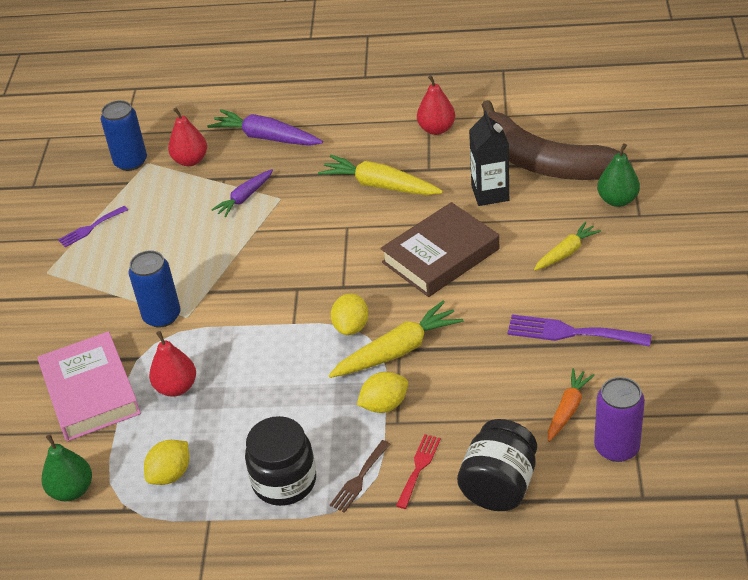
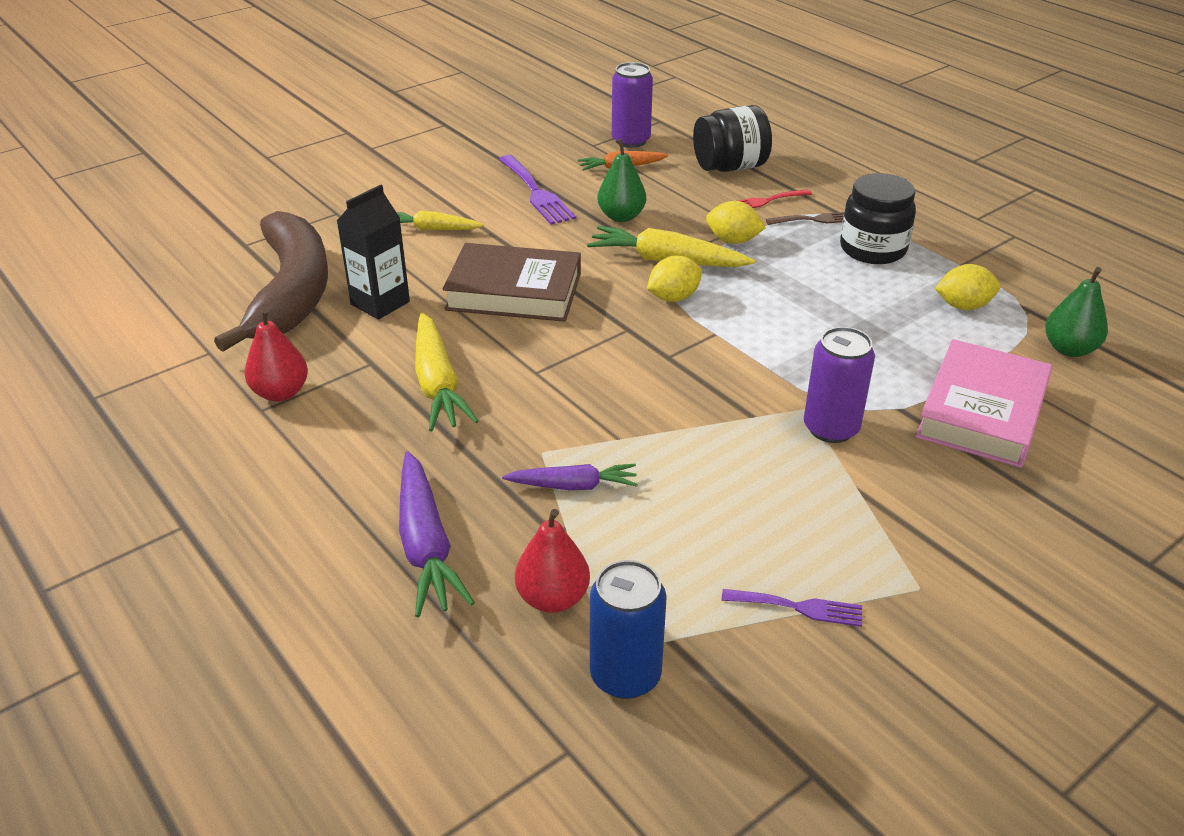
camera: 135 degrees left, 5 degrees down
(162, 316) = (831, 428): blue can -> purple can
(176, 387) = (888, 359): red pear -> none
(617, 200) = (323, 230): green pear -> green pear (621, 216)

